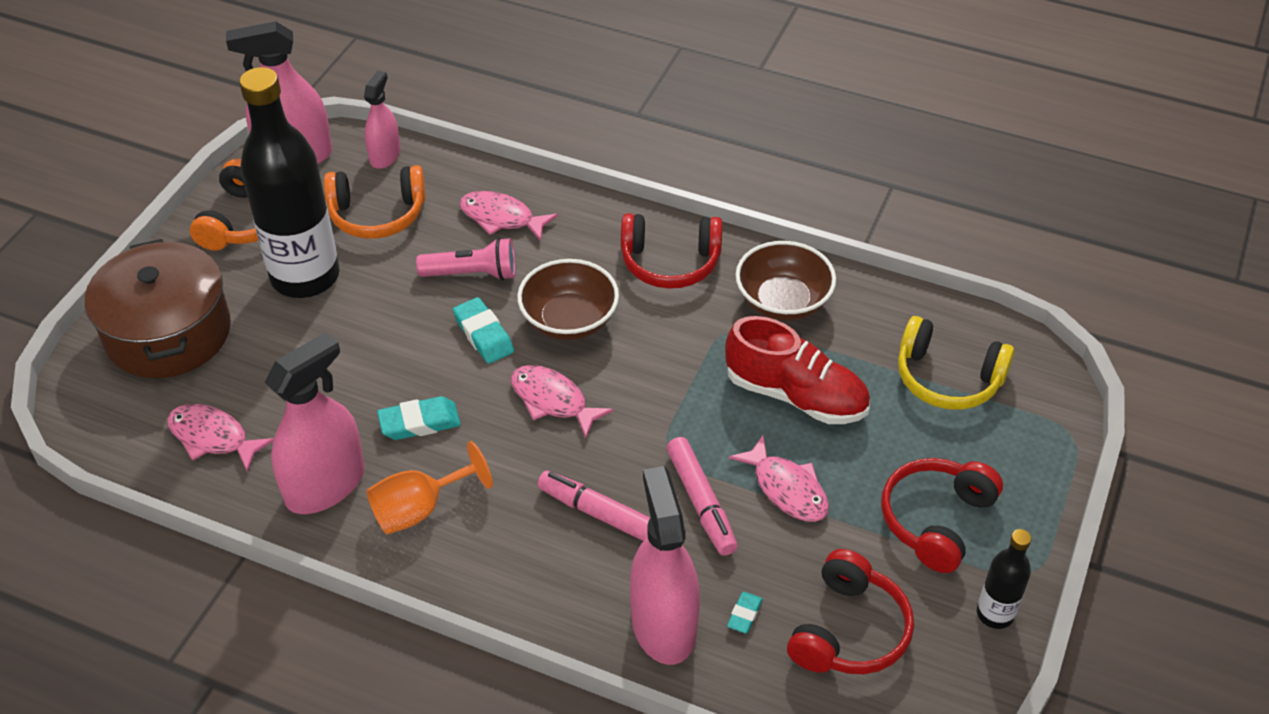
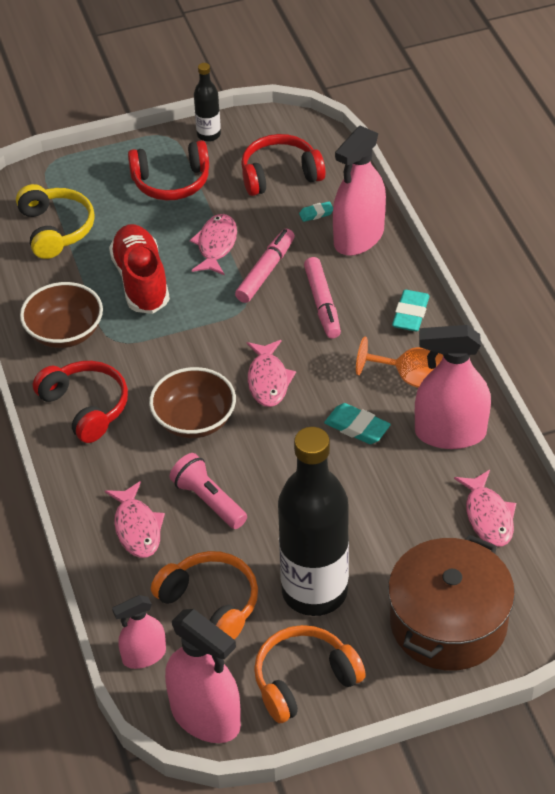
camera: 130 degrees left, 0 degrees up
(484, 335) = (254, 452): turquoise eraser -> turquoise eraser (410, 314)

